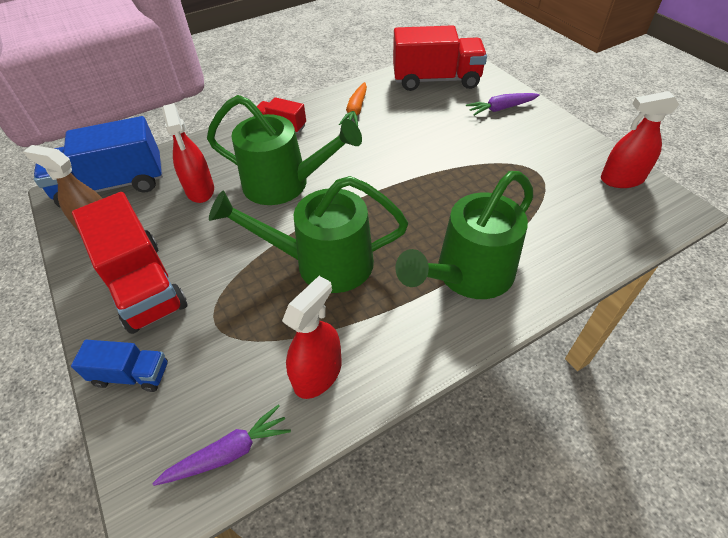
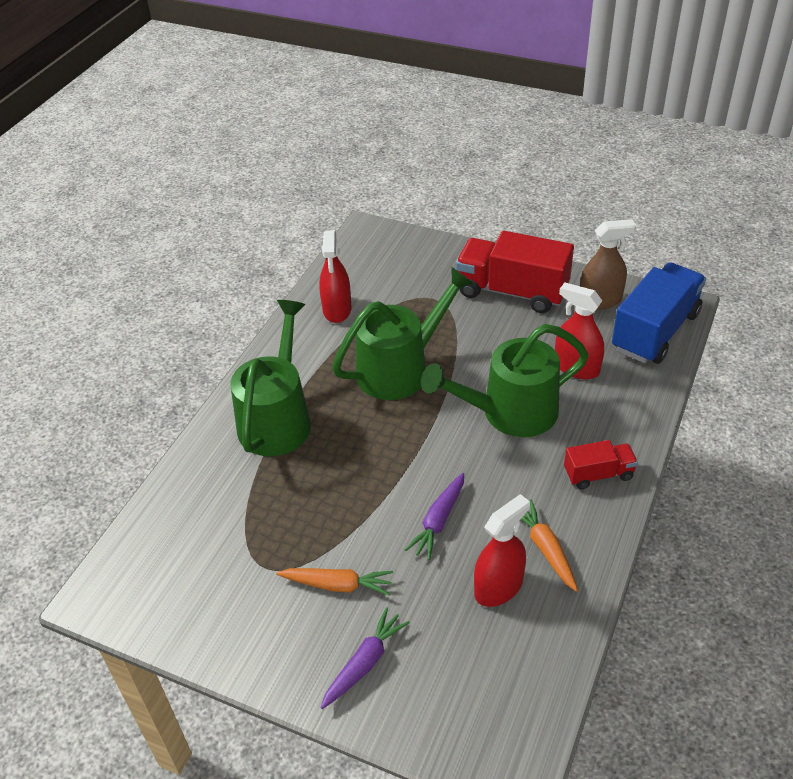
camera: 145 degrees right, 5 degrees down
(131, 375) = (449, 256): blue truck -> none
(228, 453) = (353, 259): purple carrot -> purple carrot (439, 521)
(436, 80) = (497, 678): red truck -> none
(493, 144) = (337, 585): none -> orange carrot
(621, 179) = (165, 609): red spray bottle -> red spray bottle (498, 587)

